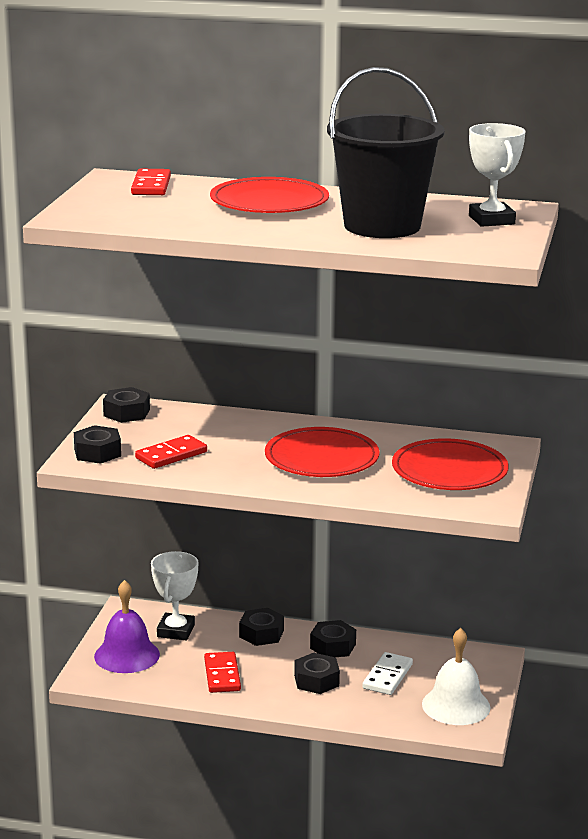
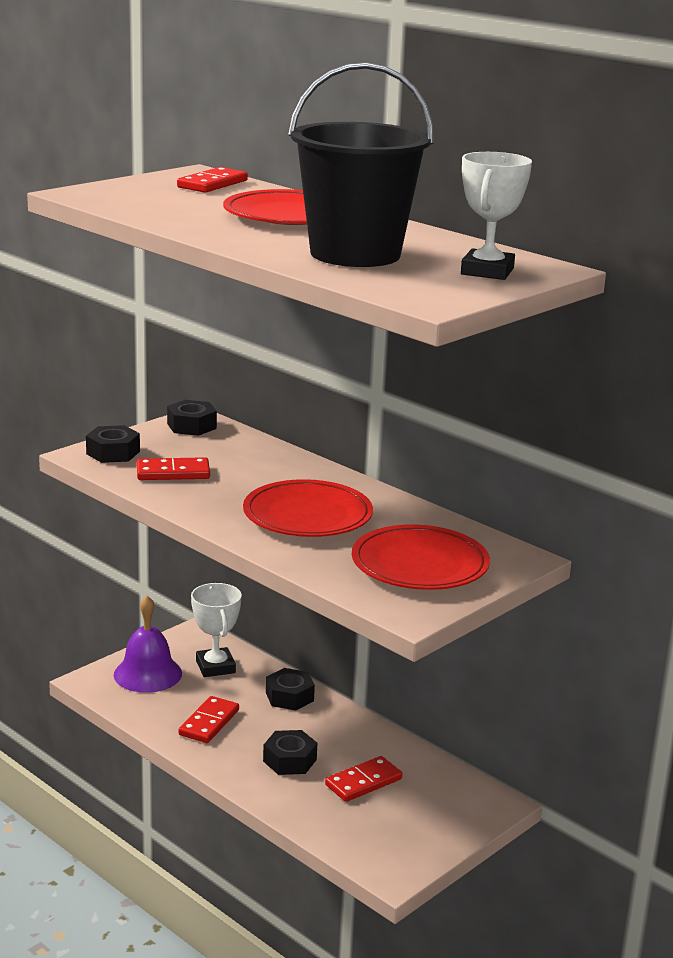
camera: 30 degrees right, 0 degrees up
(176, 631) = (215, 667): white trophy -> white trophy turned 60 degrees counterclockwise
(333, 646) = (343, 732): black nut -> none
(387, 676) = (363, 782): white domino -> red domino
(456, 705) = (400, 838): white bell -> none

